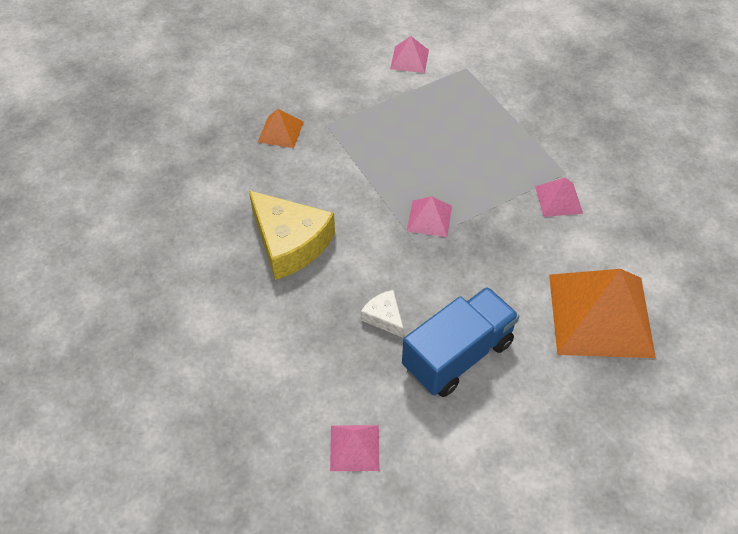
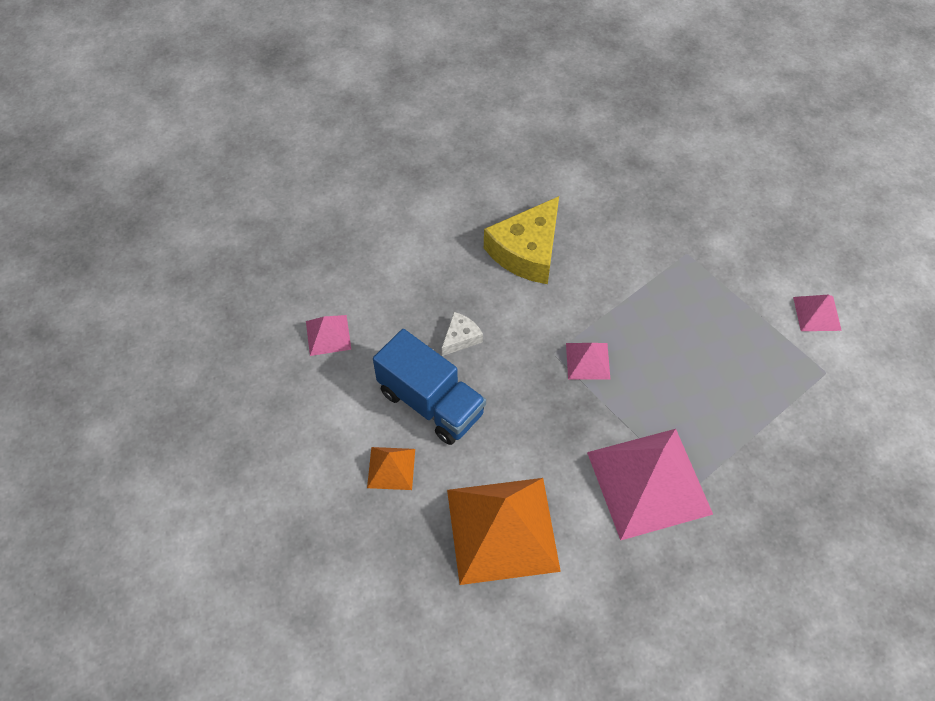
camera: 80 degrees right, 5 degrees up
(280, 131) = (663, 217): orange pyramid -> orange pyramid (391, 468)
(558, 199) = (649, 483): pink pyramid -> pink pyramid, size x2.16

